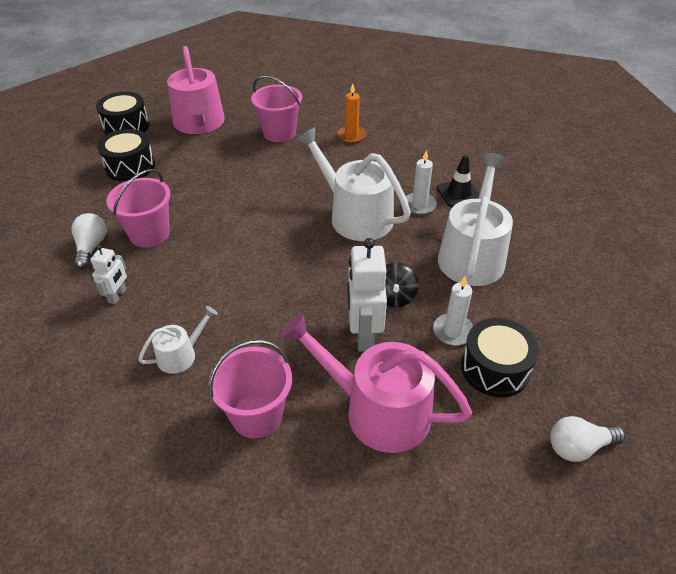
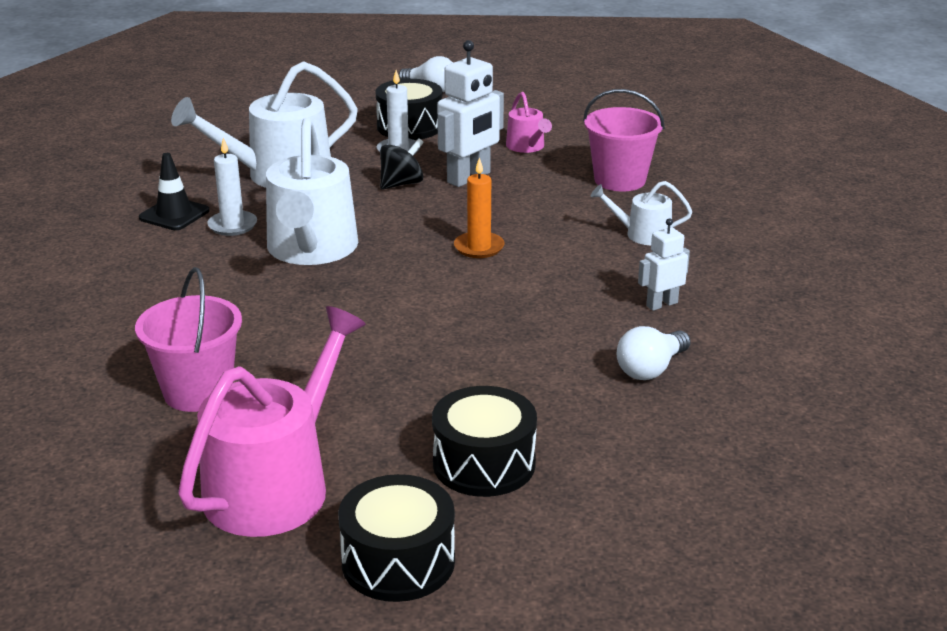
camera: 135 degrees left, 15 degrees down
(149, 234) = (562, 348): pink bucket -> none
(351, 136) = (125, 331): orange candle -> orange candle (479, 247)
(378, 410) = (527, 146): pink watering can -> pink watering can, size x0.49

